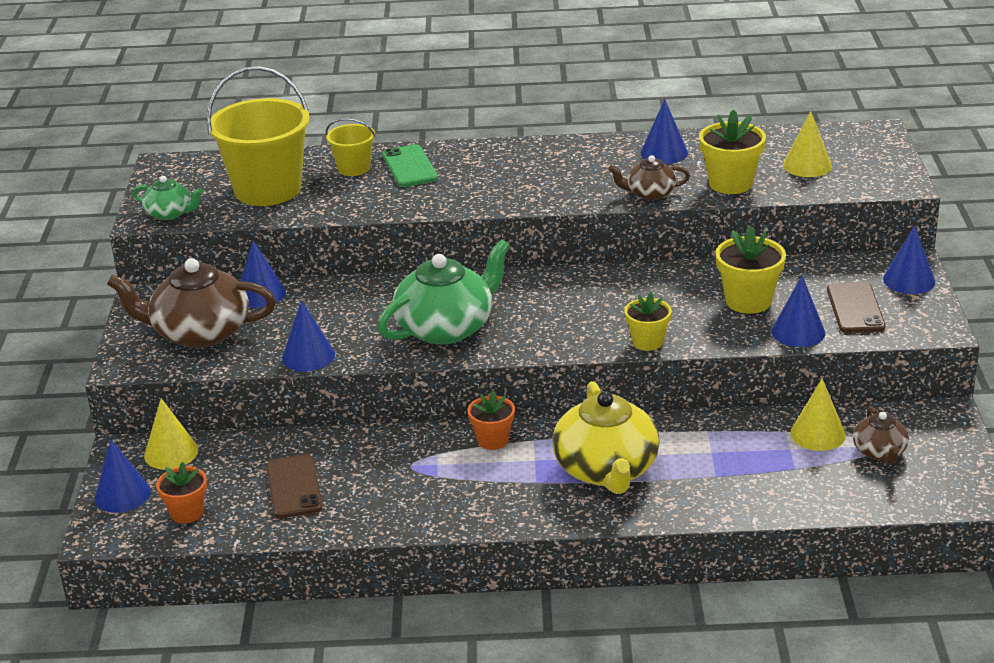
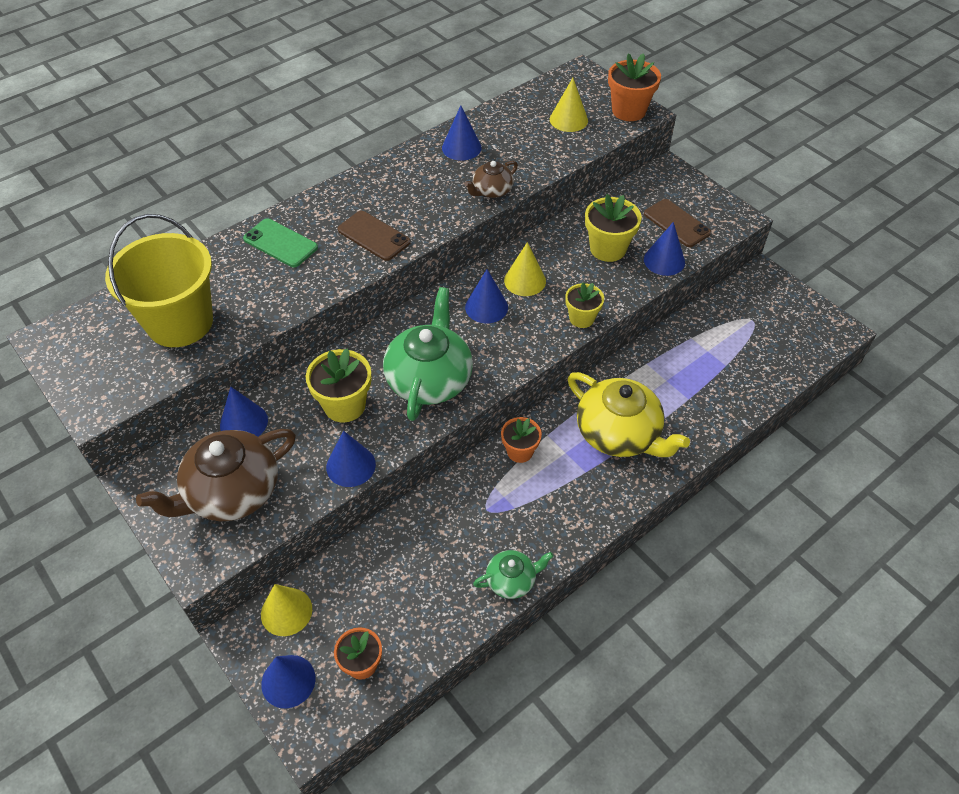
camera: 40 degrees left, 20 degrees up
(170, 213) = (113, 392): green teapot -> green teapot (512, 580)
(294, 487) = (421, 584): brown phone -> brown phone (373, 236)
(354, 168) = (234, 265): yellow bucket -> none
(730, 183) = (536, 157): yellow flower pot -> yellow flower pot (344, 405)
(818, 434) = (711, 329): yellow cone -> yellow cone (525, 280)
(879, 452) = (757, 325): brown teapot -> none
(886, 178) = (628, 111): none -> orange flower pot
(909, 280) = (683, 184): blue cone -> blue cone (486, 307)

